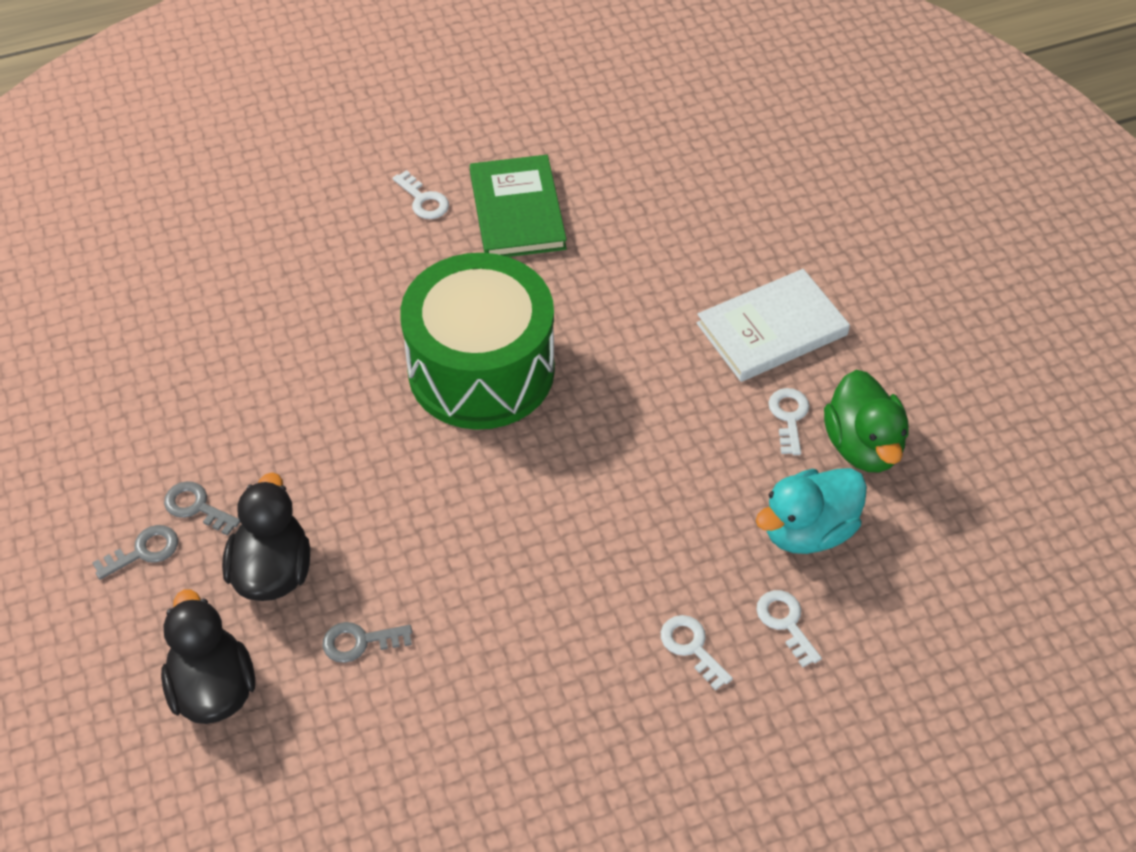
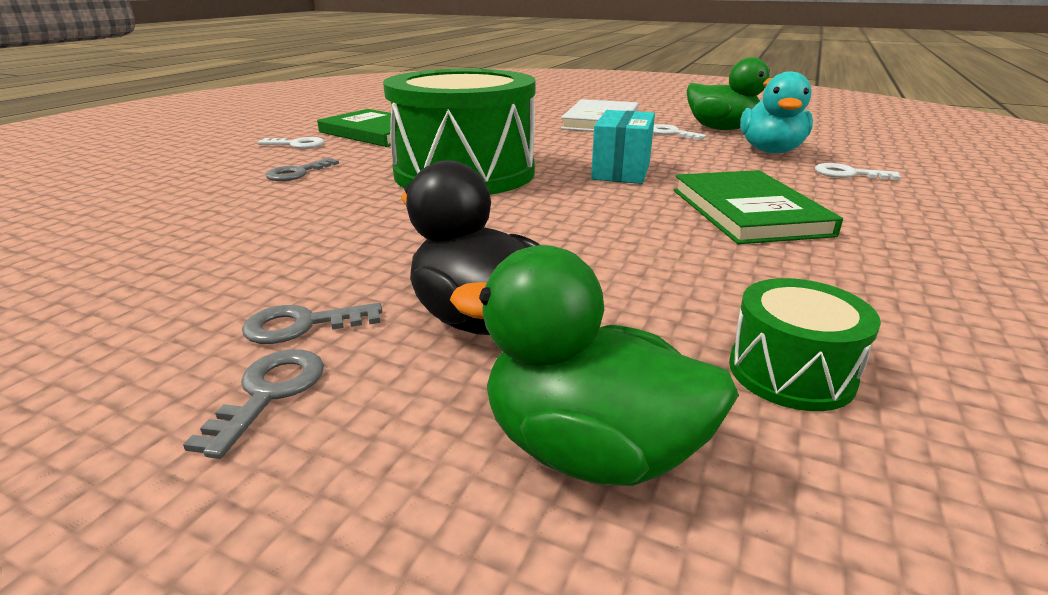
camera: 45 degrees left, 25 degrees down
(213, 688) = (589, 450): black duck -> green duck
(347, 729) = (790, 372): none -> green drum
(360, 642) = (660, 311): grey key -> grey key (298, 173)
(587, 600) = (748, 212): none -> green book
(605, 462) = (621, 171): none -> turquoise box
(691, 647) = (843, 199): white key -> none

